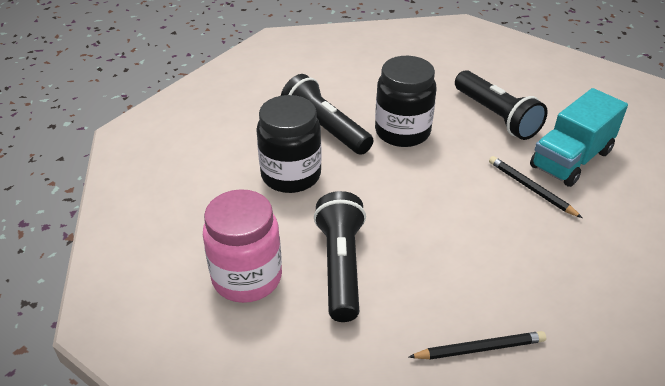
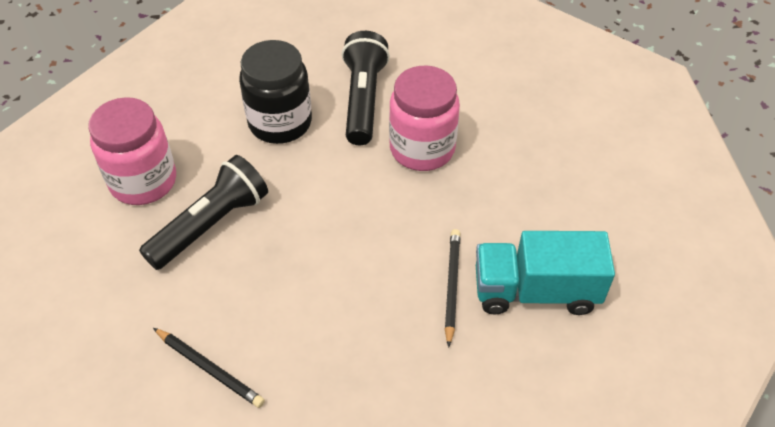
camera: 45 degrees right, 10 degrees up
(402, 132) = (422, 149): black jar -> pink jar
(496, 116) = (532, 196): black flashlight -> none

